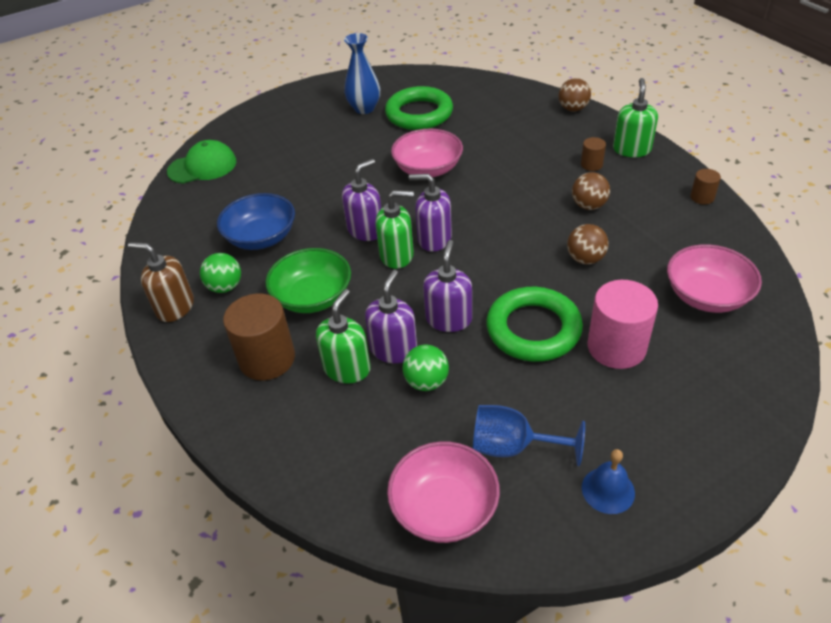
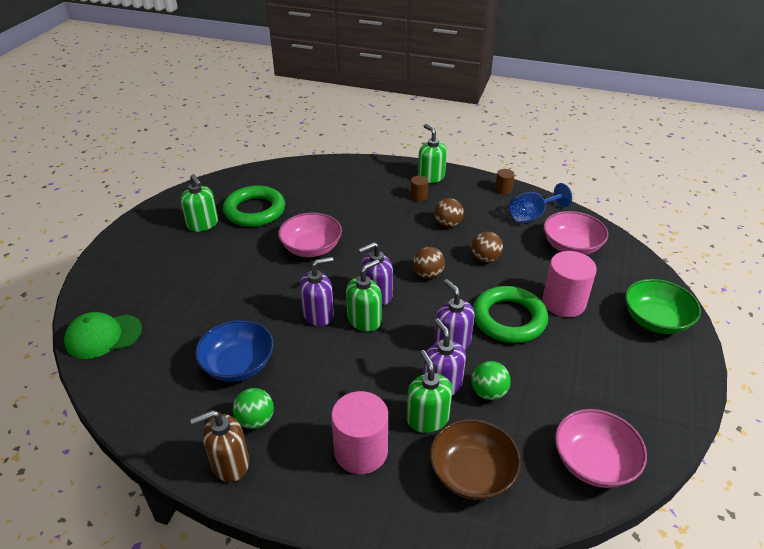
camera: 45 degrees left, 5 degrees down
(202, 166) = (103, 336): green cap -> green cap turned 135 degrees counterclockwise
(267, 359) = (361, 451): brown cylinder -> pink cylinder
(313, 297) = (339, 385): green bowl -> green bowl (655, 320)
(327, 436) = (472, 473): none -> brown bowl
(364, 108) = (203, 224): blue vase -> green soap dispenser
(366, 230) = (318, 314): purple soap dispenser -> purple soap dispenser turned 60 degrees clockwise
(513, 447) = (583, 397): blue goblet -> blue goblet (532, 216)
(573, 109) = (363, 164): brown ball -> brown ball (428, 274)
(608, 490) = (655, 387): blue bell -> none

